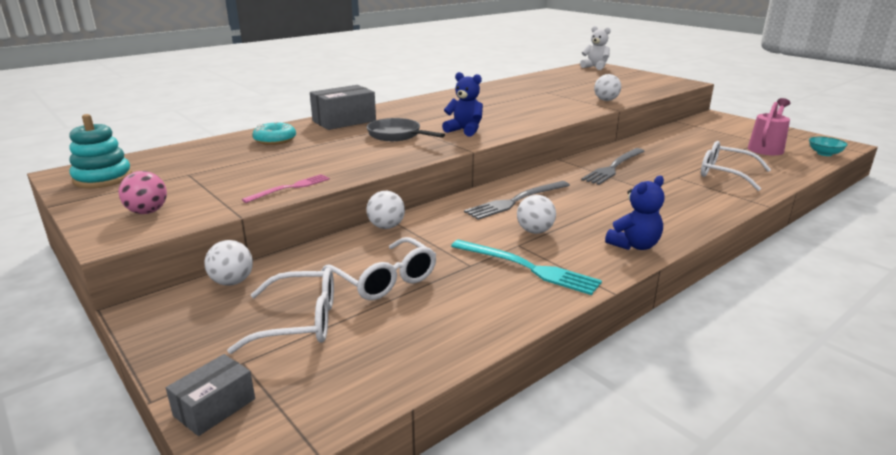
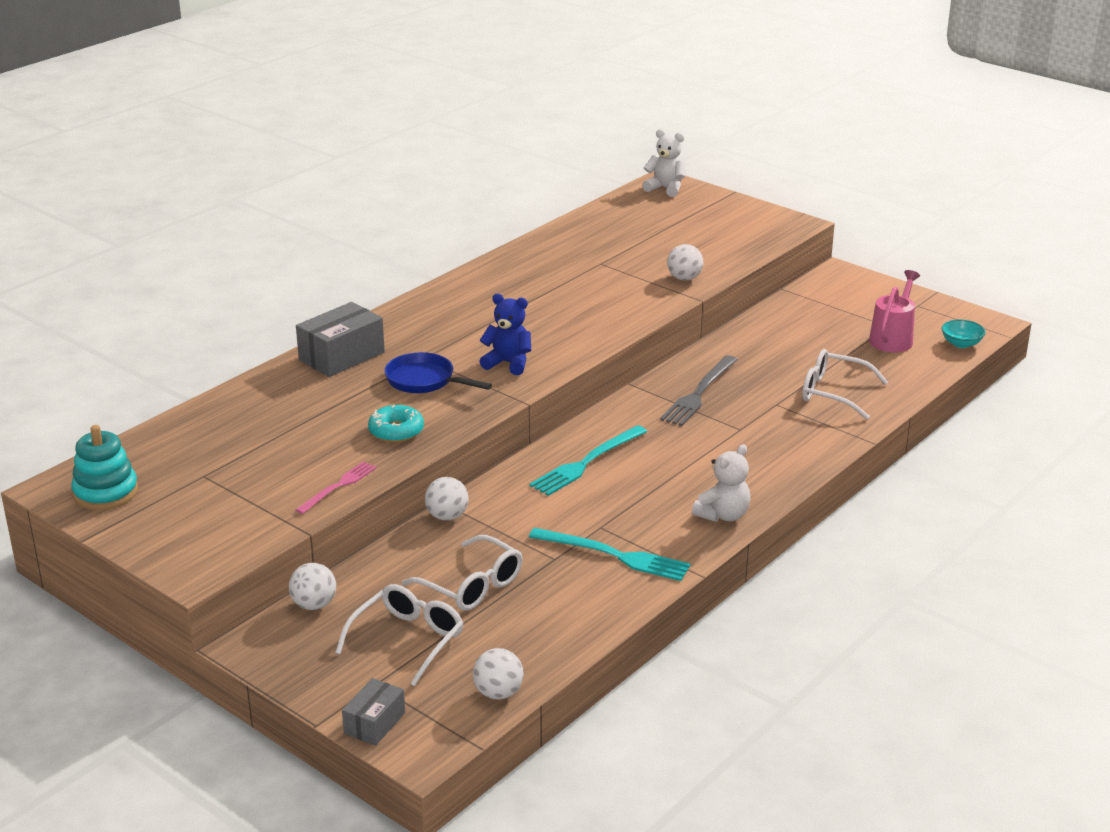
camera: 10 degrees left, 5 degrees up
(147, 212) = (201, 537): pink ball -> none
(275, 140) = (271, 404): turquoise donut -> turquoise donut (396, 431)
(300, 322) = (408, 640): white glasses -> white glasses turned 45 degrees counterclockwise
(397, 135) = (425, 381): grey pan -> blue pan
(516, 201) = (587, 462): grey fork -> turquoise fork
(535, 231) = (615, 506): white ball -> white ball (498, 693)
(634, 245) = (723, 515): blue teddy bear -> white teddy bear

